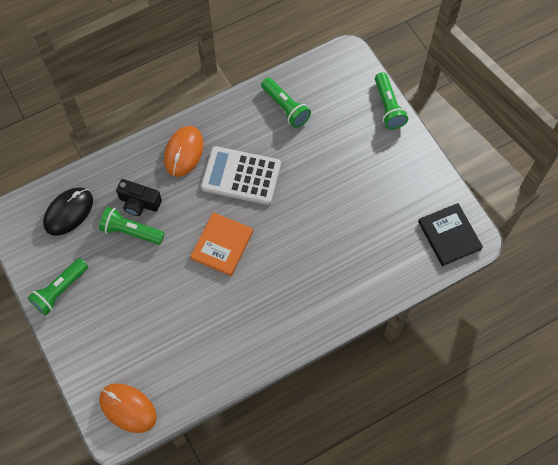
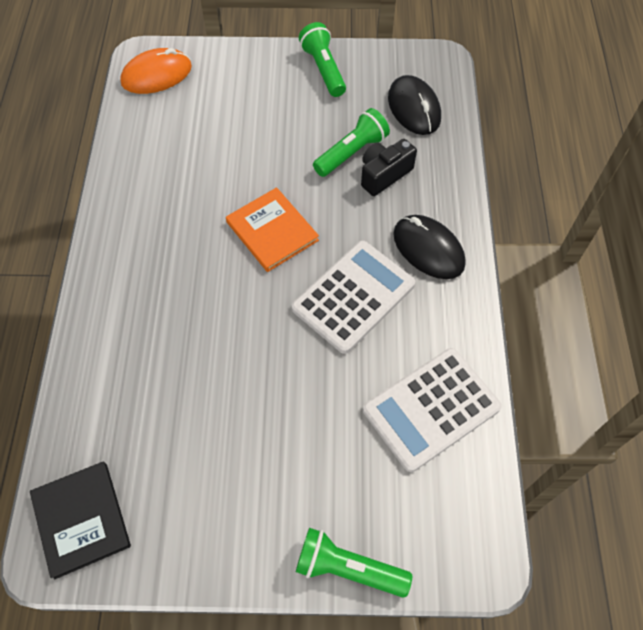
camera: 120 degrees right, 5 degrees down
(184, 152) = (428, 249): orange mouse -> black mouse
(285, 107) = (431, 408): green flashlight -> white calculator
(449, 235) = (81, 519): black book -> black book turned 60 degrees clockwise

